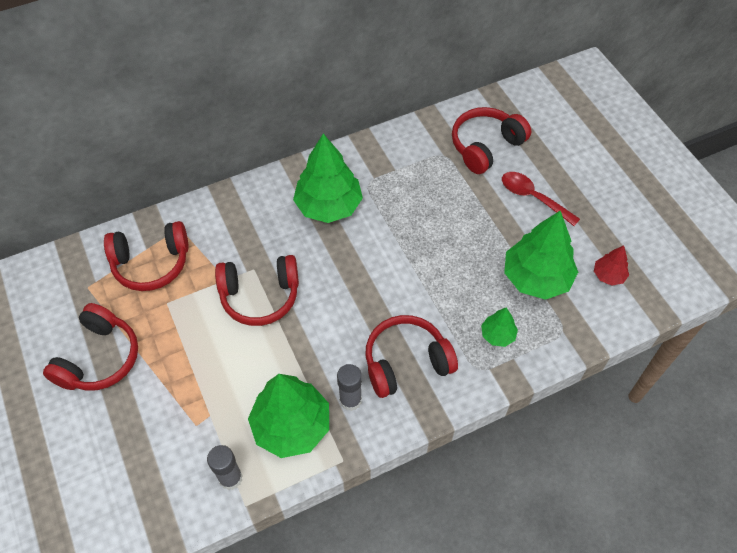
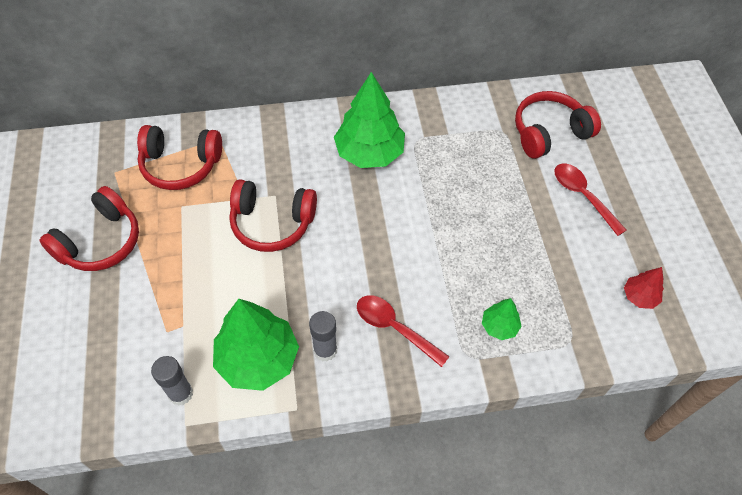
camera: 15 degrees right, 0 degrees up
(406, 362) = (394, 328): red headphones -> red spoon
(536, 278) = (560, 278): green tree -> none

